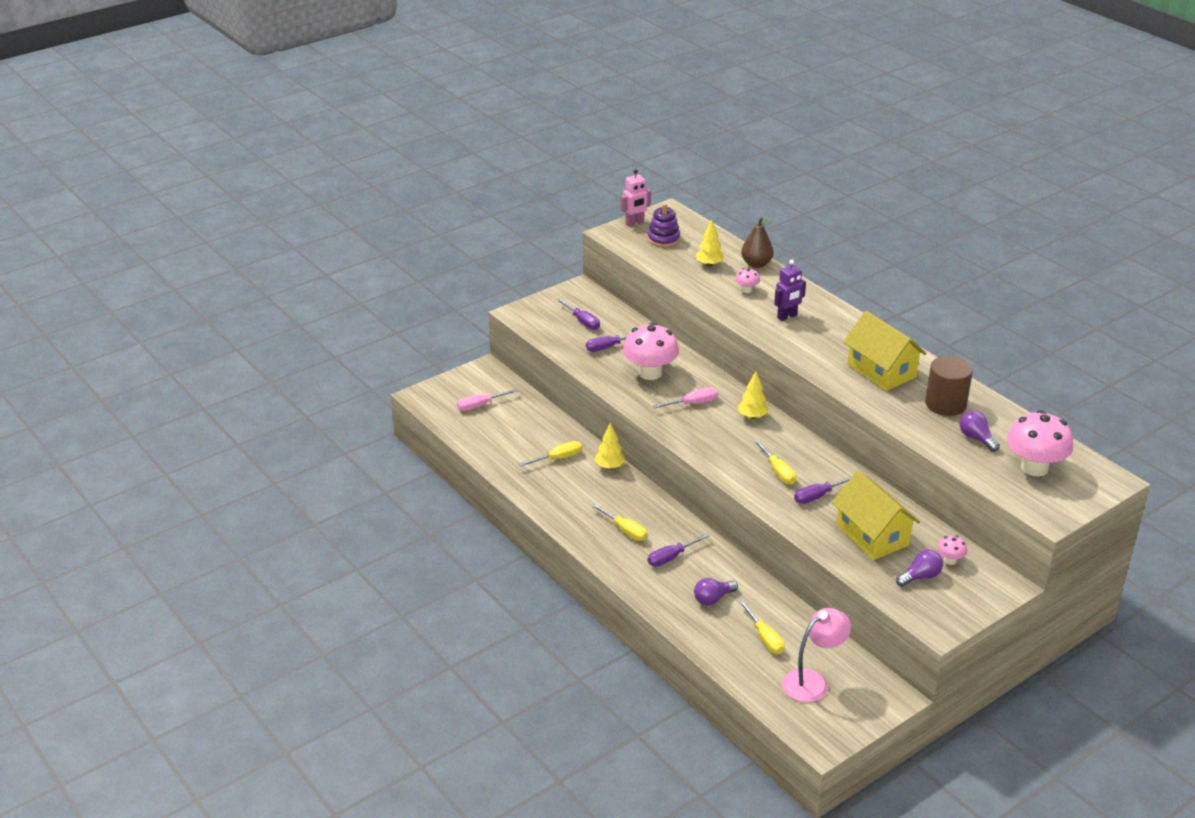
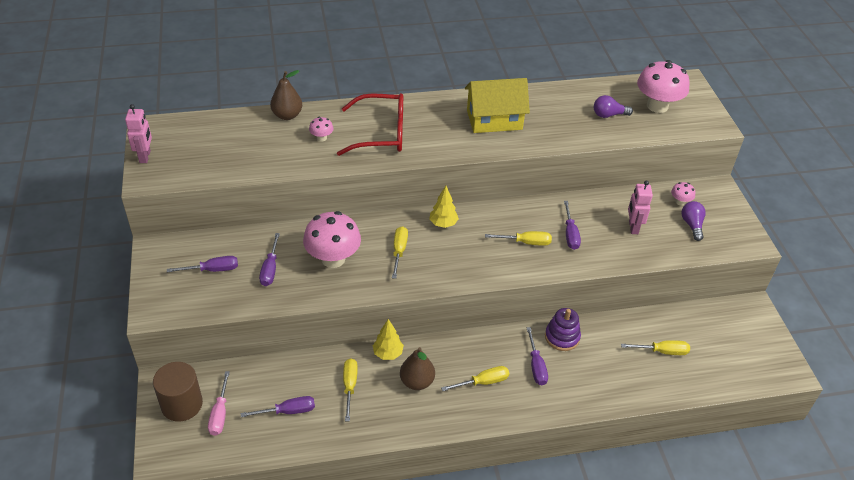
camera: 65 degrees left, 10 degrees up
(509, 436) = (288, 411): none -> purple screwdriver
(593, 492) = (417, 382): none -> brown pear
(663, 239) = (192, 151): purple stacking toy -> purple stacking toy (562, 337)
(693, 403) = (399, 251): pink screwdriver -> yellow screwdriver
(709, 264) = (261, 142): yellow tree -> none
(713, 599) = (601, 362): purple light bulb -> none
(787, 316) = (381, 133): purple robot -> red glasses
(813, 681) = (722, 346): pink lamp -> none
(872, 535) = (633, 227): yellow house -> pink robot
(945, 404) = (558, 109): brown cylinder -> brown cylinder (182, 404)

